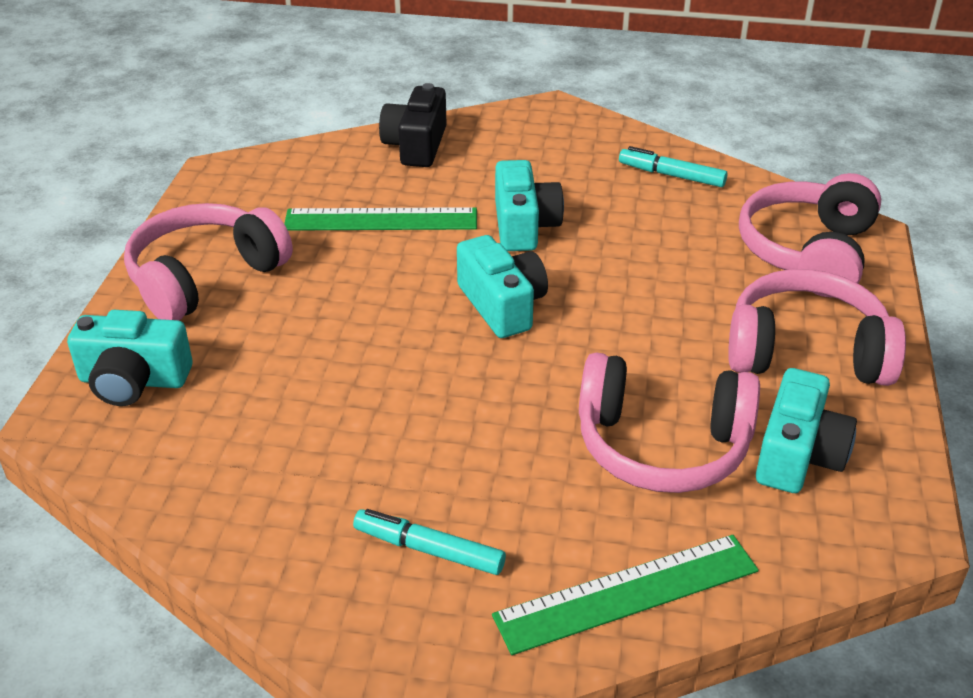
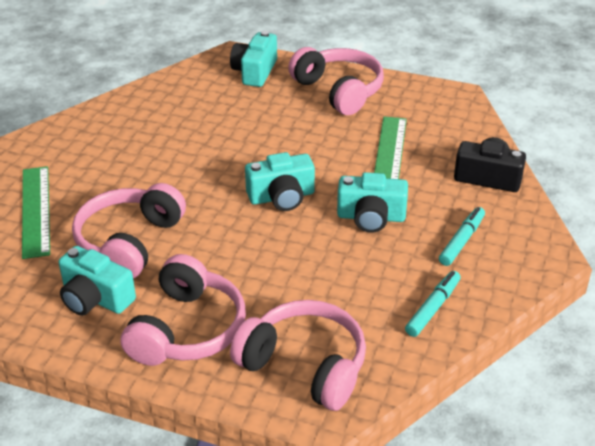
camera: 100 degrees right, 0 degrees up
(429, 550) = (97, 153): turquoise marker -> turquoise marker (461, 241)

